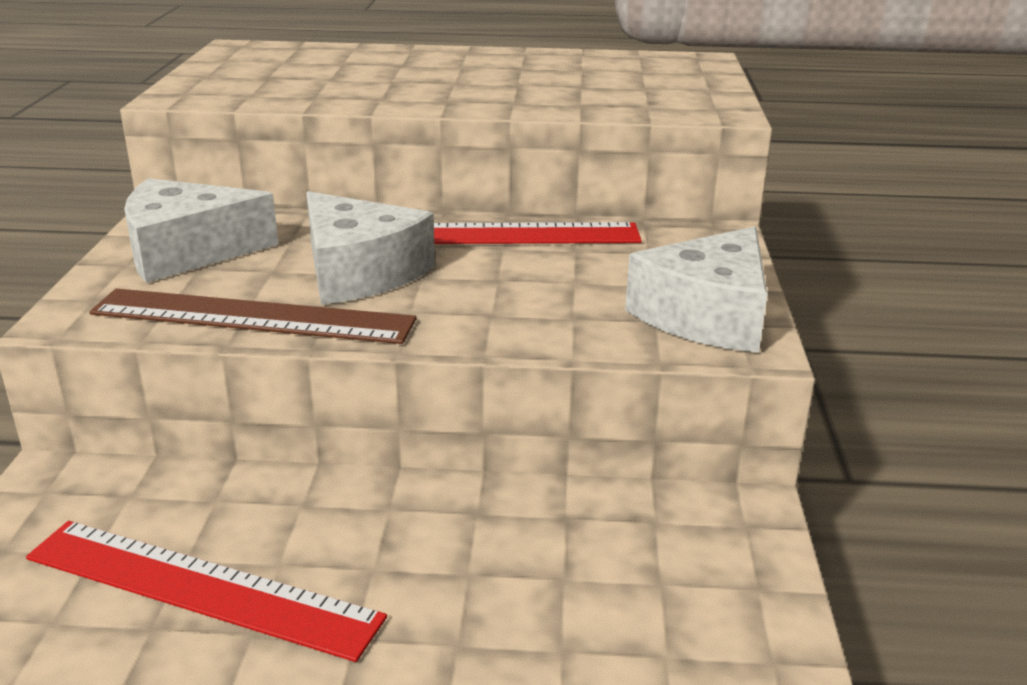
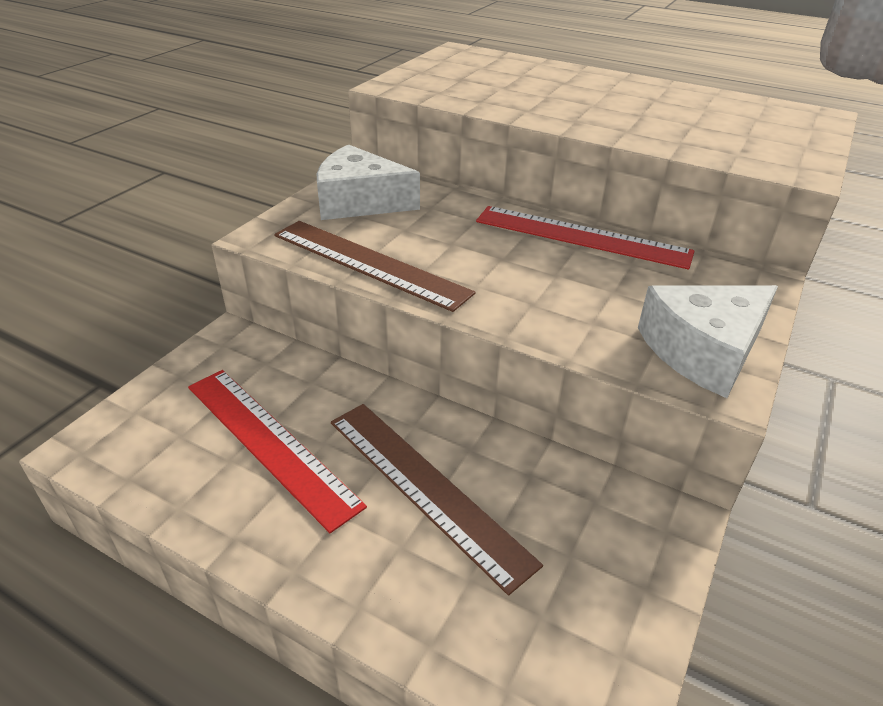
camera: 25 degrees right, 10 degrees up
(359, 272) = (459, 244): white cheese -> none
(449, 571) = (425, 488): none -> brown ruler

